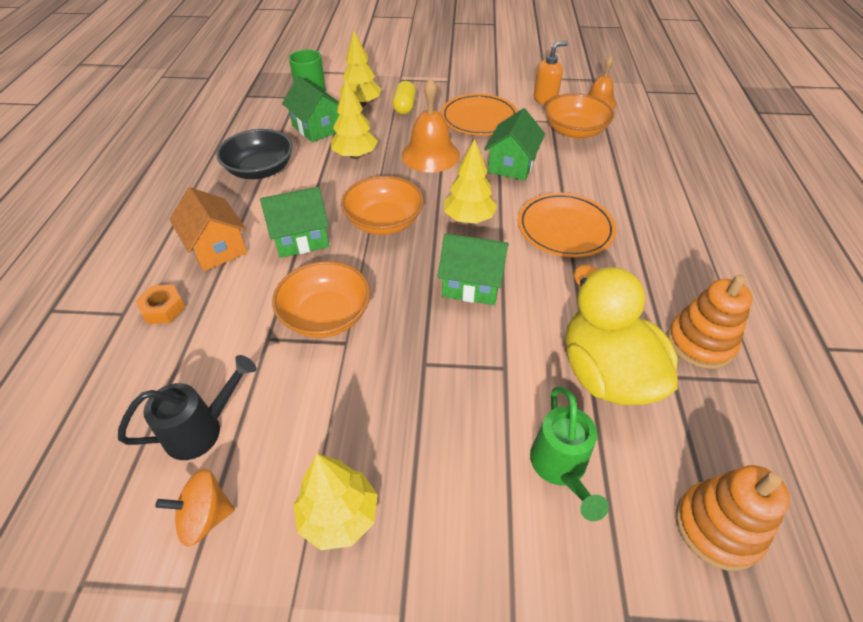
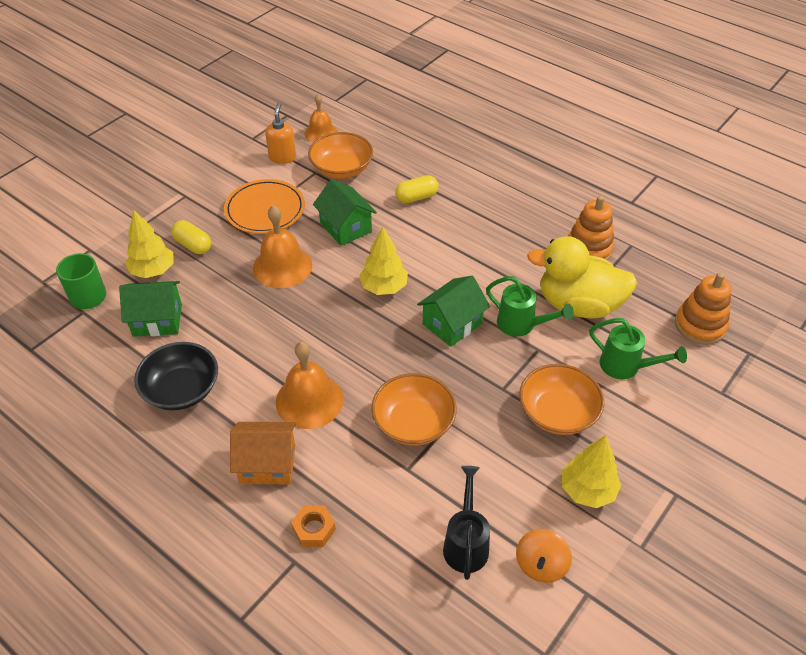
camera: 55 degrees left, 0 degrees up
(301, 238) = (309, 400): green house -> orange bell
(355, 155) = (231, 314): yellow tree -> none
(384, 221) = (339, 338): orange bowl -> orange bowl (557, 413)
(524, 337) = (521, 325): none -> green watering can
(565, 228) = (442, 243): orange plate -> none
(600, 185) = (416, 197): none -> yellow capsule

